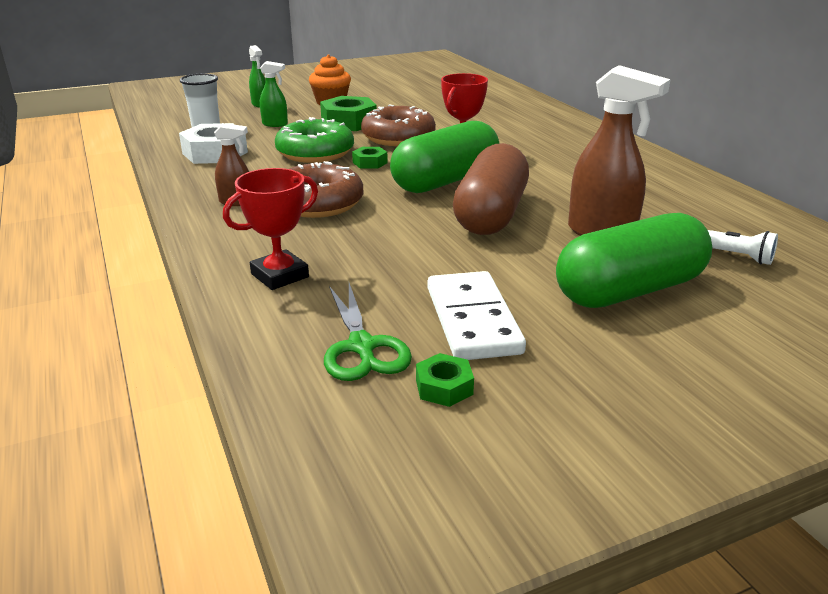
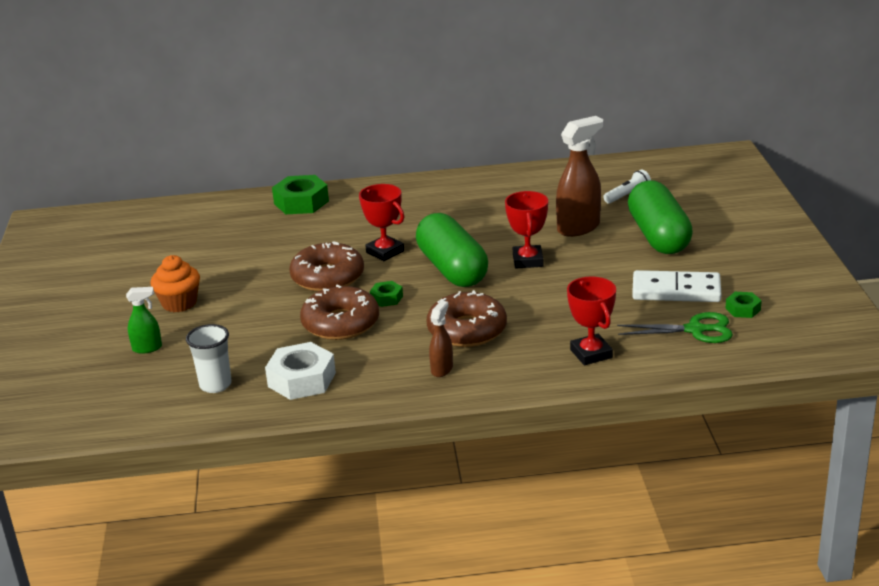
camera: 70 degrees left, 0 degrees up
(275, 124) = (232, 341): green spray bottle -> none
(315, 153) = (340, 323): green donut -> brown donut
(349, 122) = (260, 298): green nut -> green nut (301, 202)
(491, 214) = (528, 261): brown capsule -> red trophy

